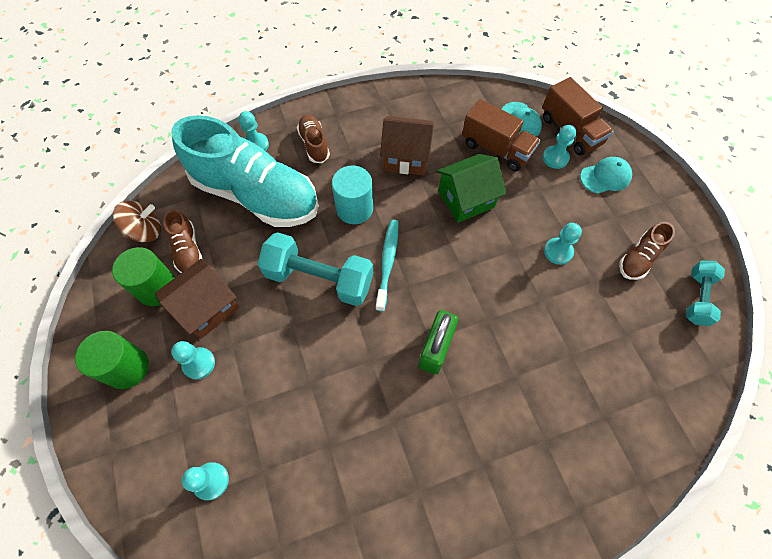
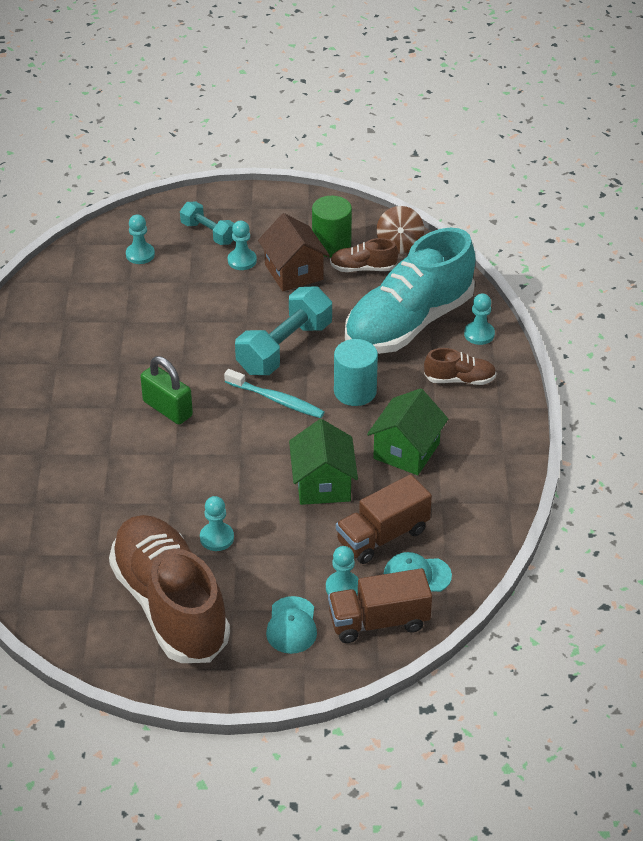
camera: 110 degrees right, 20 degrees down
(127, 368) = (262, 221): green cylinder -> none
(406, 157) = (406, 451): brown house -> green house
(638, 258) = (170, 605): brown shoe -> brown shoe, size x2.34
(697, 298) = (98, 634): turquoise dumbbell -> turquoise dumbbell (208, 233)

